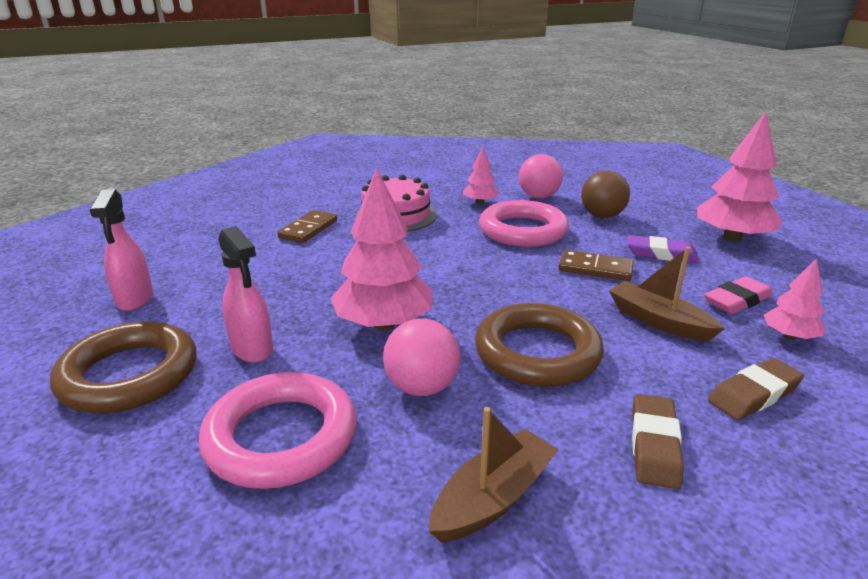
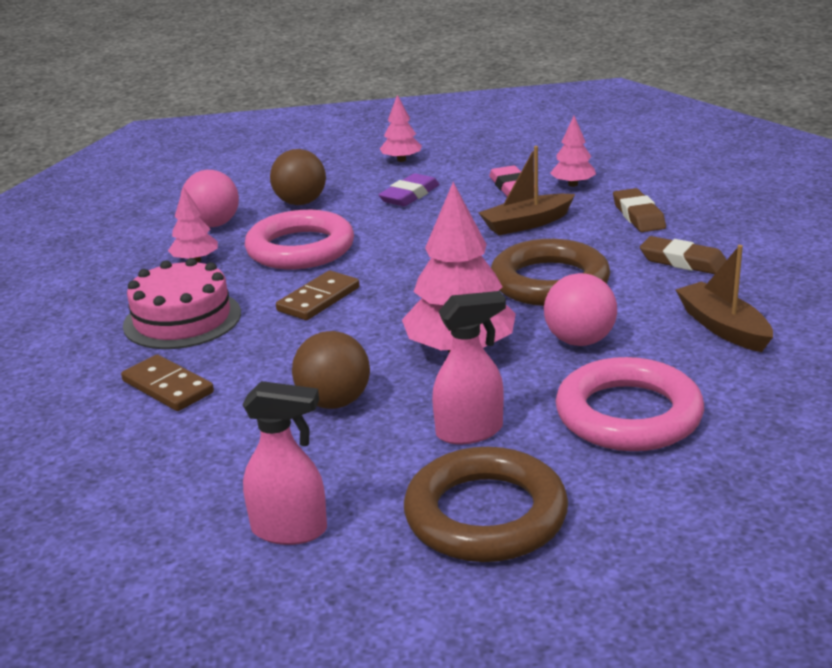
camera: 70 degrees left, 0 degrees up
(294, 285) = (334, 402): none -> brown ball
(595, 269) = (417, 229): brown domino -> brown domino (319, 299)
(732, 238) = (401, 160): pink tree -> pink tree, size x0.53

